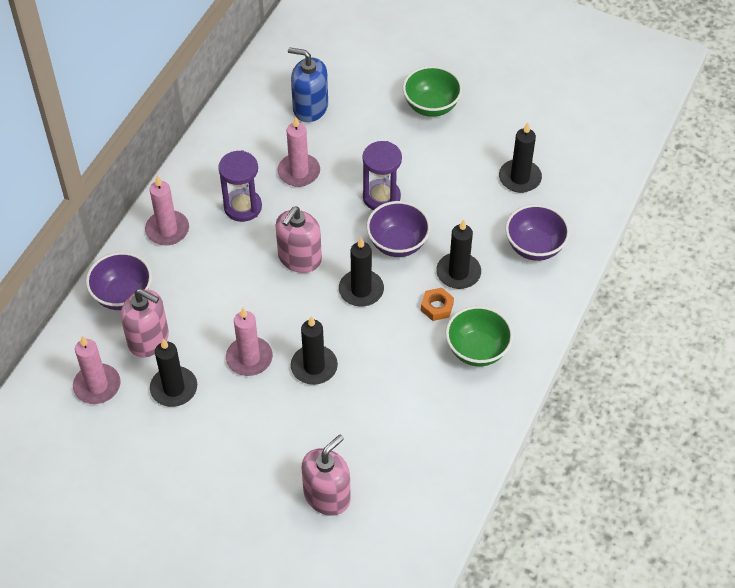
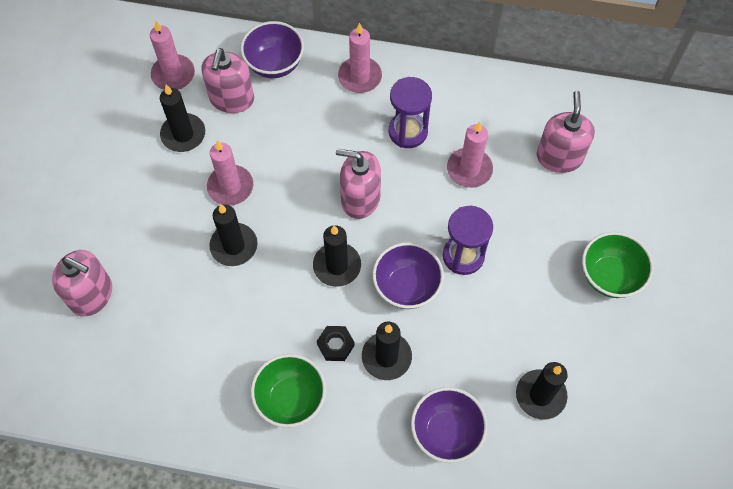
camera: 75 degrees right, 10 degrees up
(310, 107) = (559, 157): blue soap dispenser -> pink soap dispenser
(437, 307) = (335, 345): orange nut -> black nut

